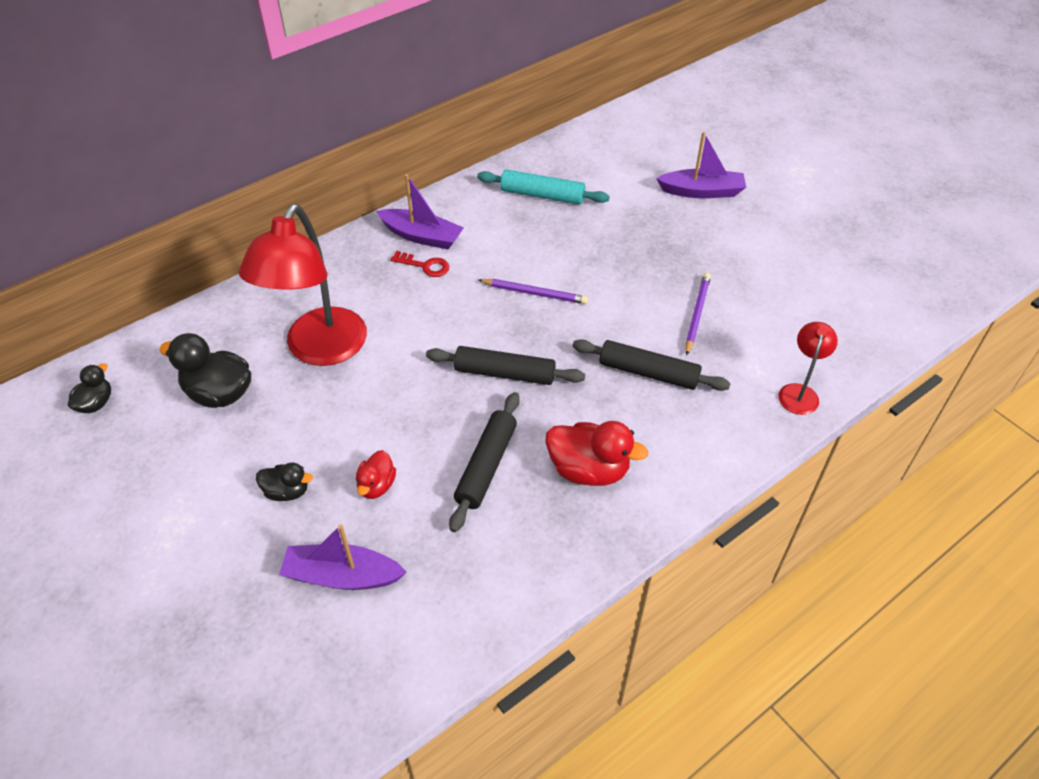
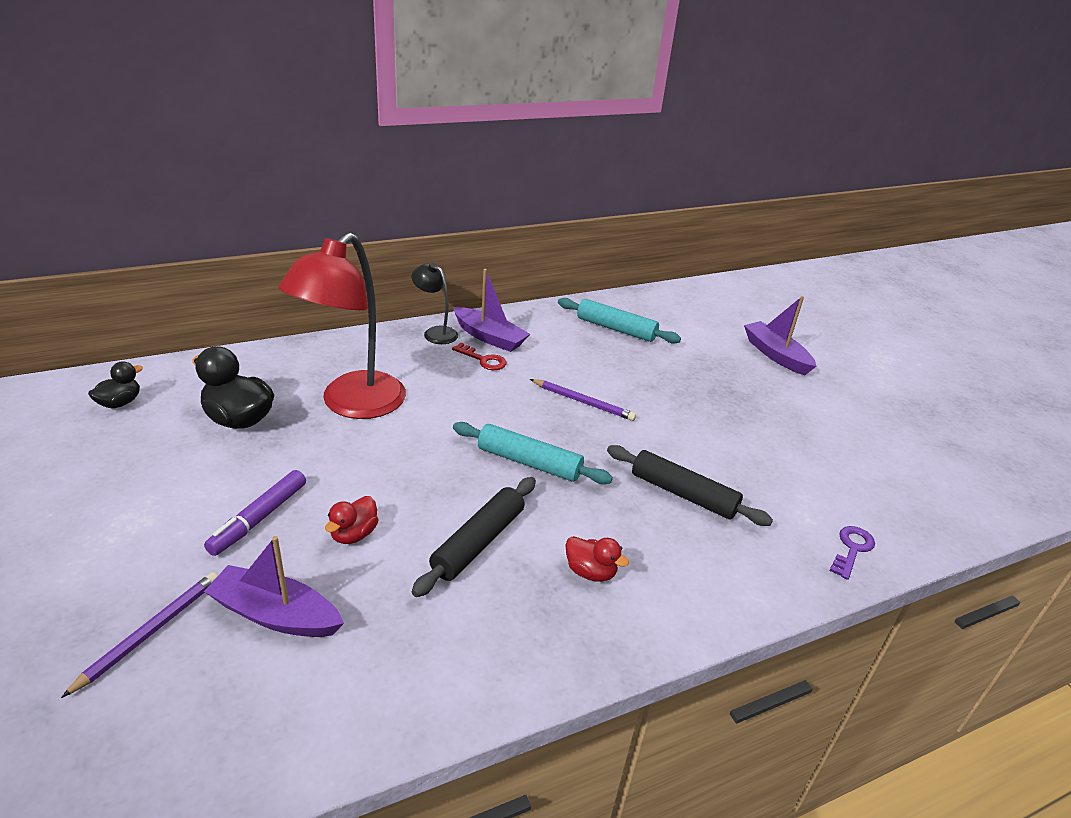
camera: 10 degrees right, 15 degrees down
(287, 491) = (259, 518): black duck -> purple marker
(366, 243) = (435, 333): none -> black lamp
(505, 373) = (529, 462): black rolling pin -> turquoise rolling pin
(588, 470) = (590, 572): red duck -> red duck, size x0.58
(697, 314) = (748, 453): purple pencil -> purple pencil (150, 632)
(702, 191) = (776, 355): purple boat -> purple boat turned 135 degrees counterclockwise
(799, 392) = (852, 549): red lamp -> purple key

